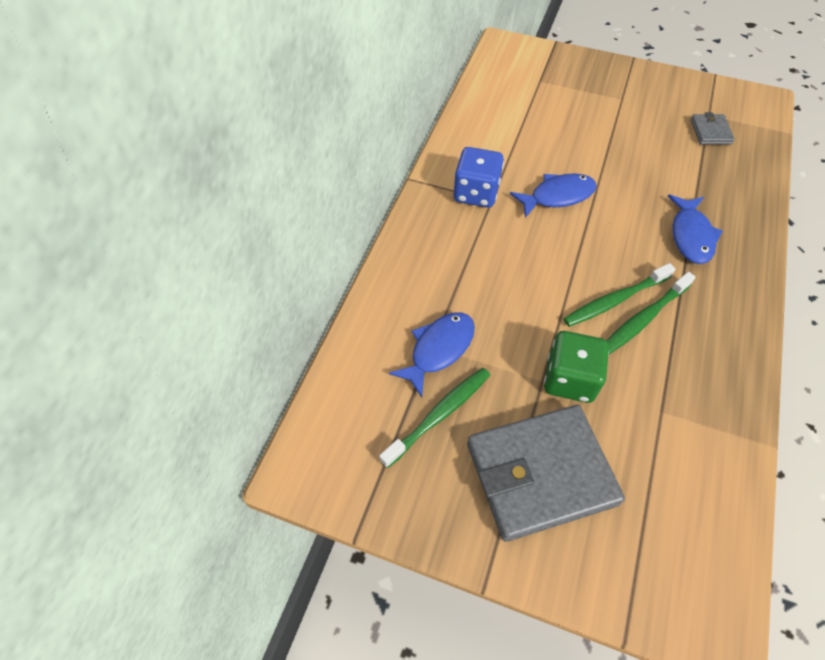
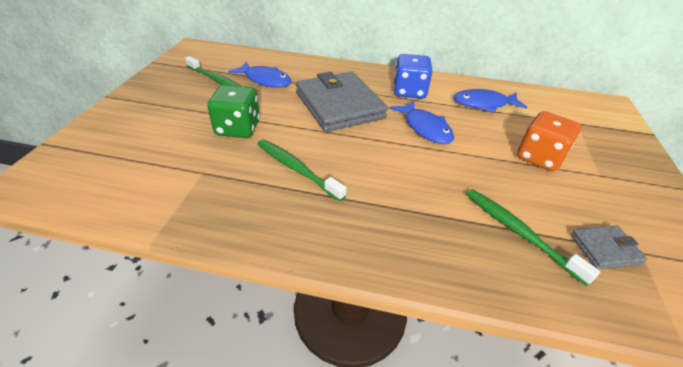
camera: 80 degrees right, 15 degrees down
(540, 474) = (167, 115): grey wallet -> grey wallet (339, 105)
(601, 127) = (539, 157): none -> orange dice
(615, 300) = (315, 154): green toothbrush -> green toothbrush (519, 232)
(691, 235) = (409, 210): blue fish -> blue fish (484, 104)

